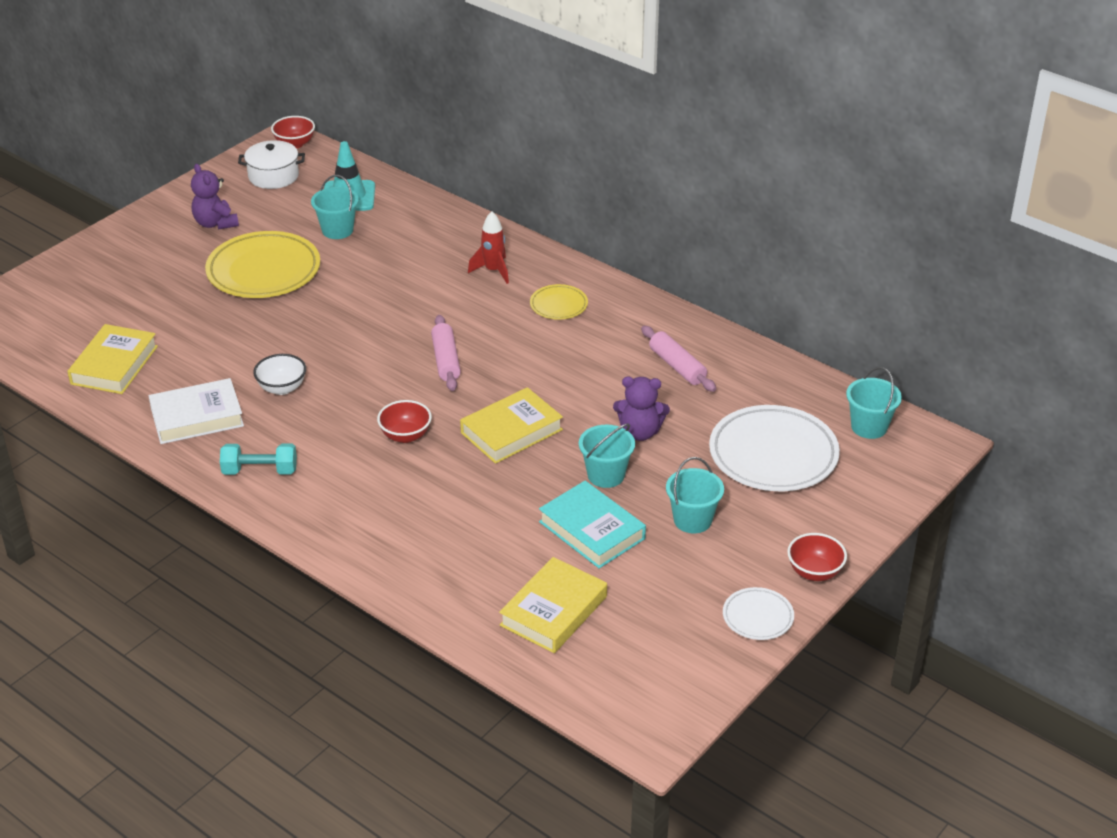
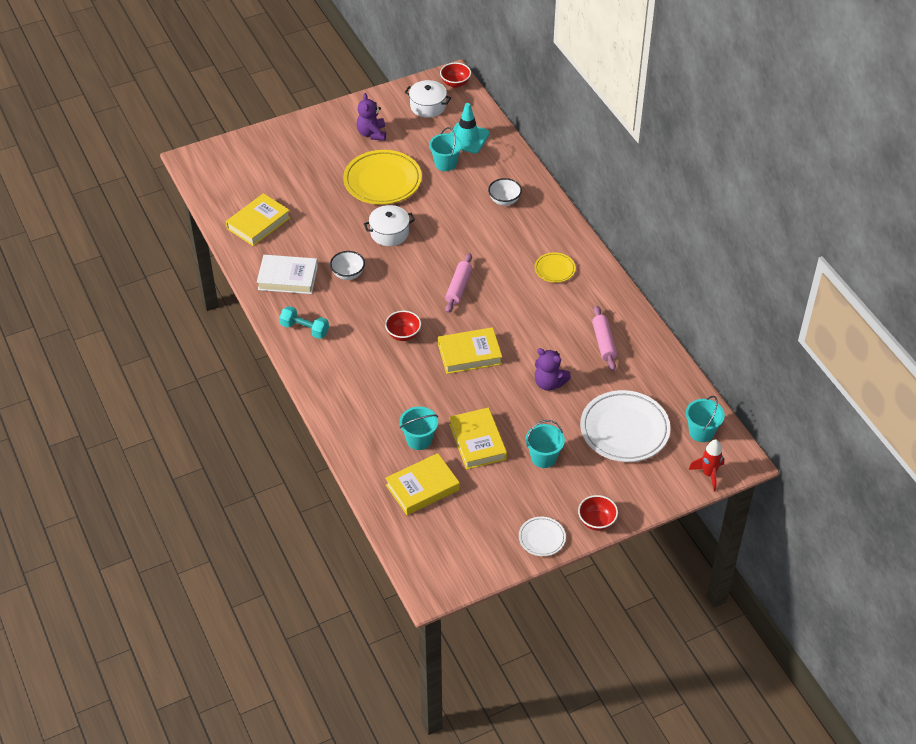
camera: 25 degrees right, 10 degrees up
(310, 326) = (389, 233): none -> white pot
(442, 249) = (504, 200): none -> white bowl
(493, 271) = (528, 228): red rocket -> red rocket (708, 474)
(591, 530) = (477, 442): turquoise book -> yellow book
(606, 475) = (509, 406): turquoise bucket -> turquoise bucket (419, 440)

